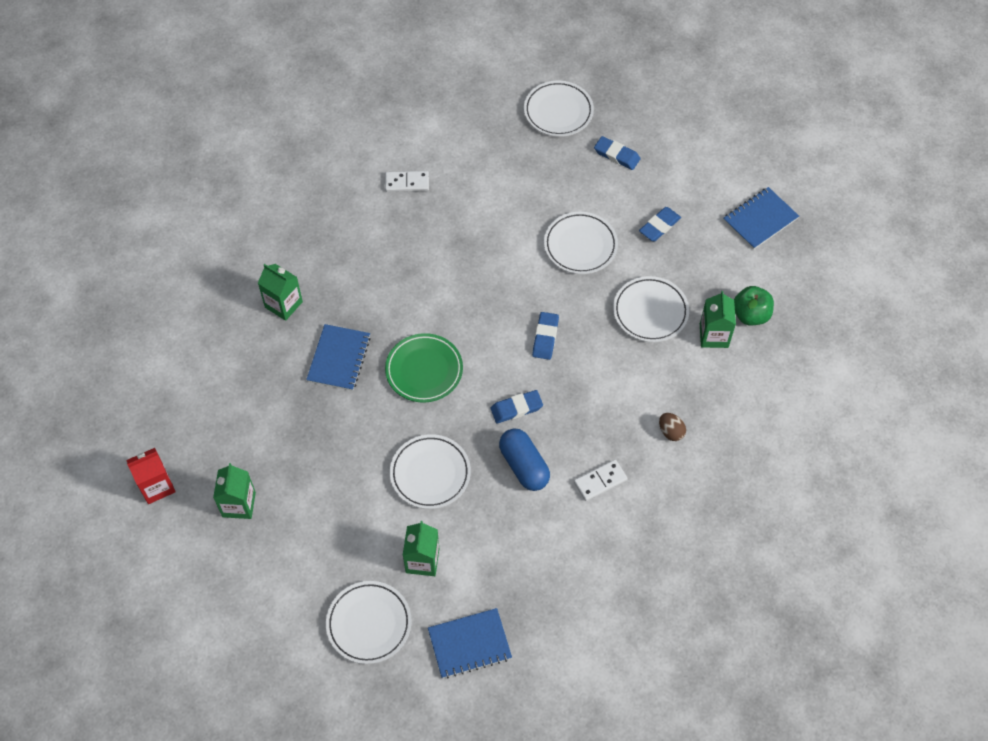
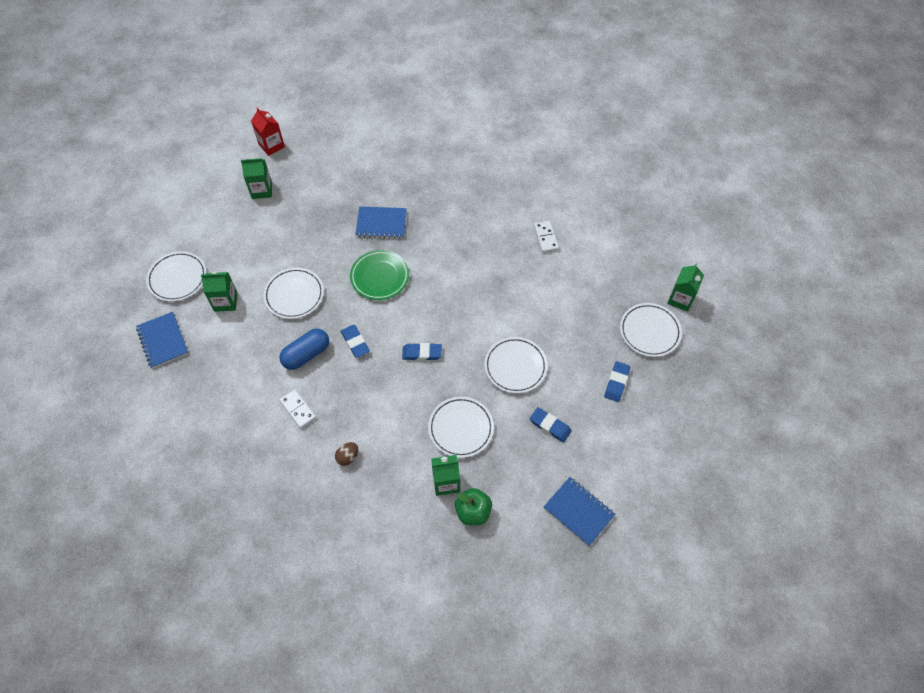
camera: 80 degrees right, 0 degrees up
(283, 304) = (420, 183): green carton -> green carton (680, 299)

